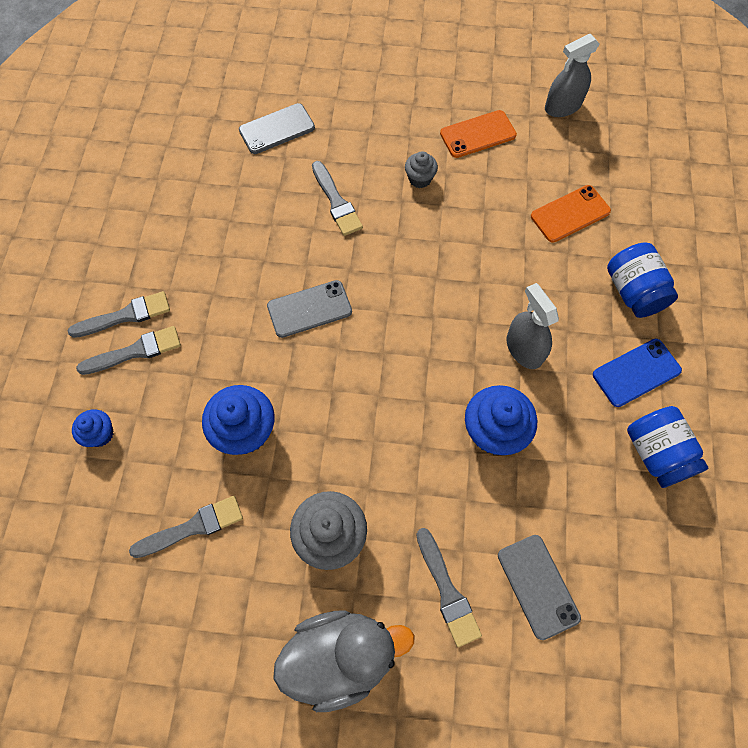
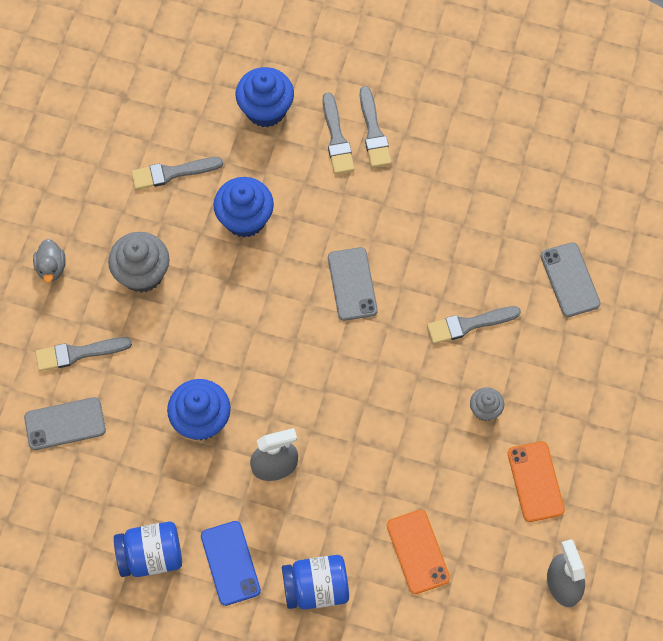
camera: 100 degrees right, 0 degrees up
(100, 434) = (266, 110): blue cupcake -> blue cupcake, size x1.81
(192, 527) = (173, 173): grey brush -> grey brush turned 90 degrees clockwise
(340, 656) = (51, 267): grey duck -> grey duck, size x0.49

